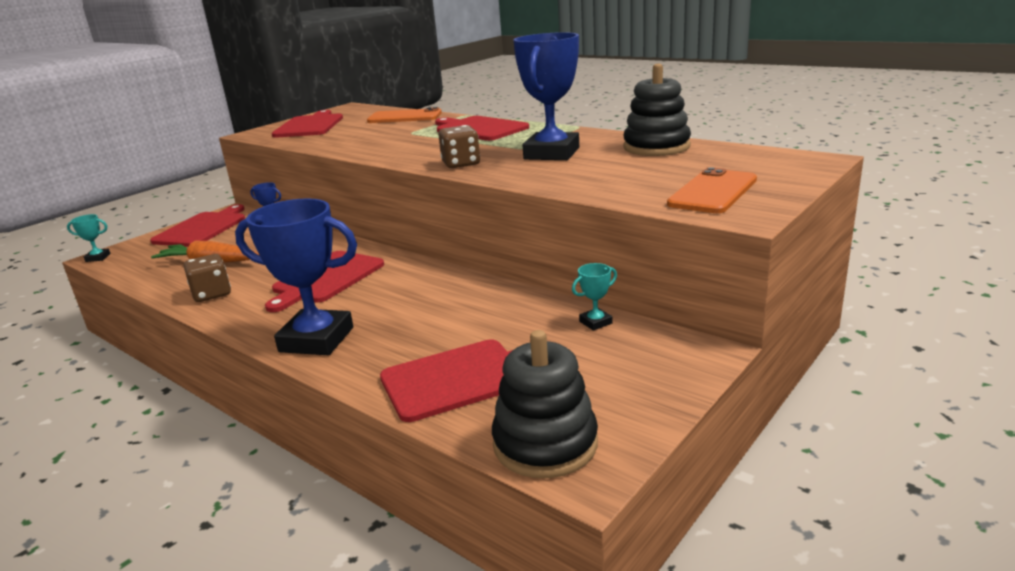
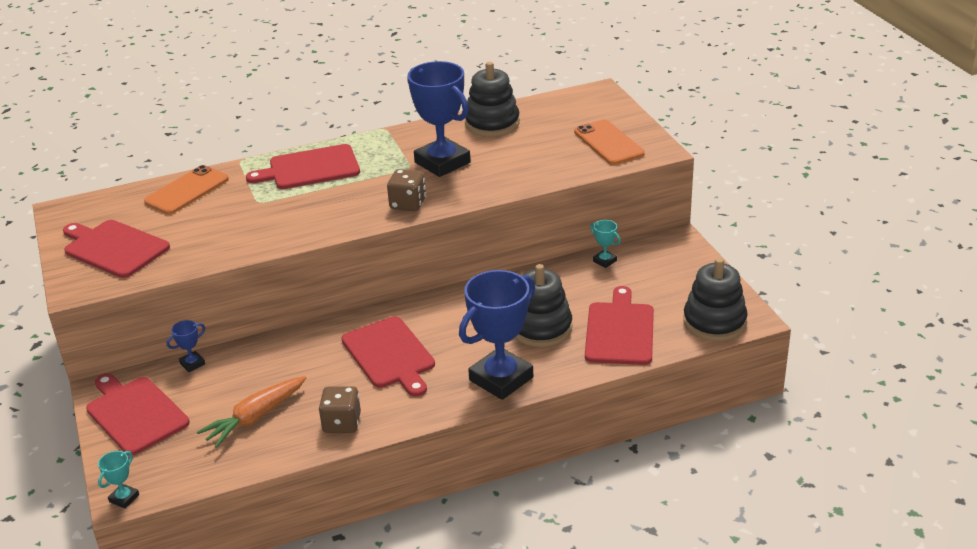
camera: 60 degrees left, 10 degrees up
(426, 330) = (541, 328): none -> black stacking toy
(595, 322) = (604, 261): turquoise trophy -> turquoise trophy turned 45 degrees counterclockwise

